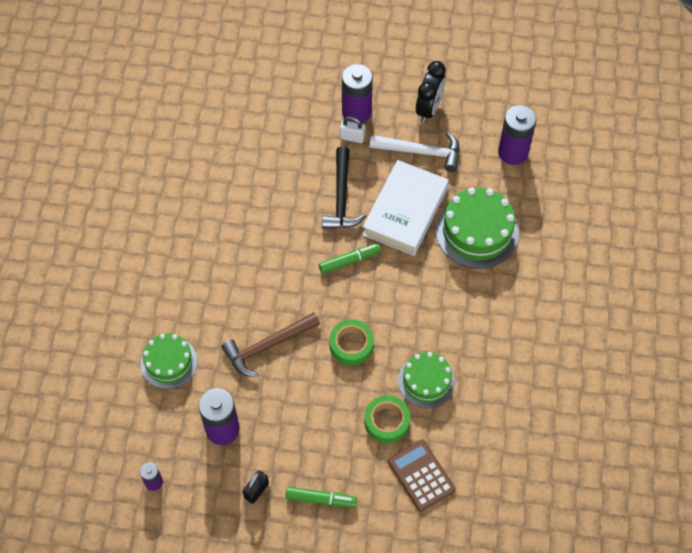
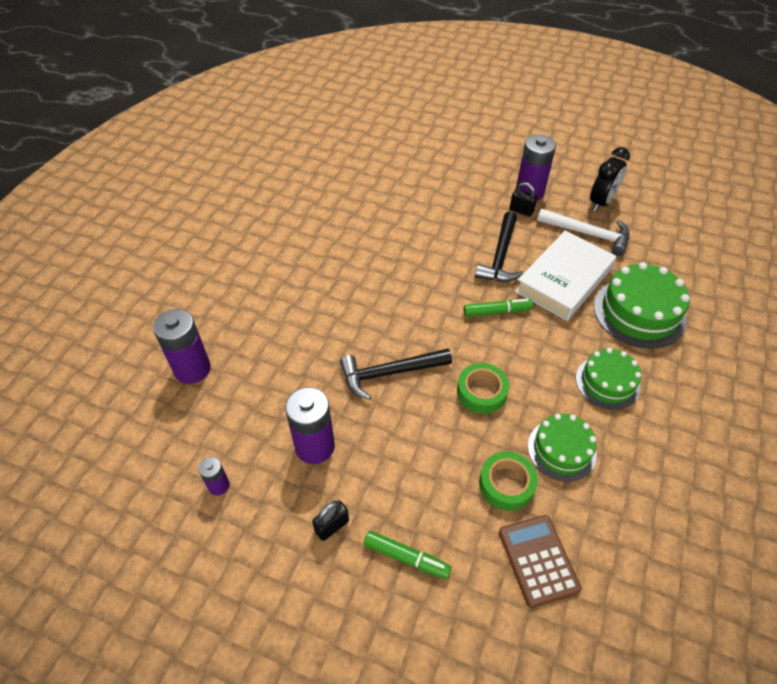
camera: 15 degrees right, 10 degrees down
(169, 362) = (281, 365): green cake -> green cake (607, 382)
(267, 346) = (389, 373): brown hammer -> black hammer
(352, 137) = (521, 211): white padlock -> black padlock
(513, 152) = (684, 251): purple battery -> purple battery (192, 369)

